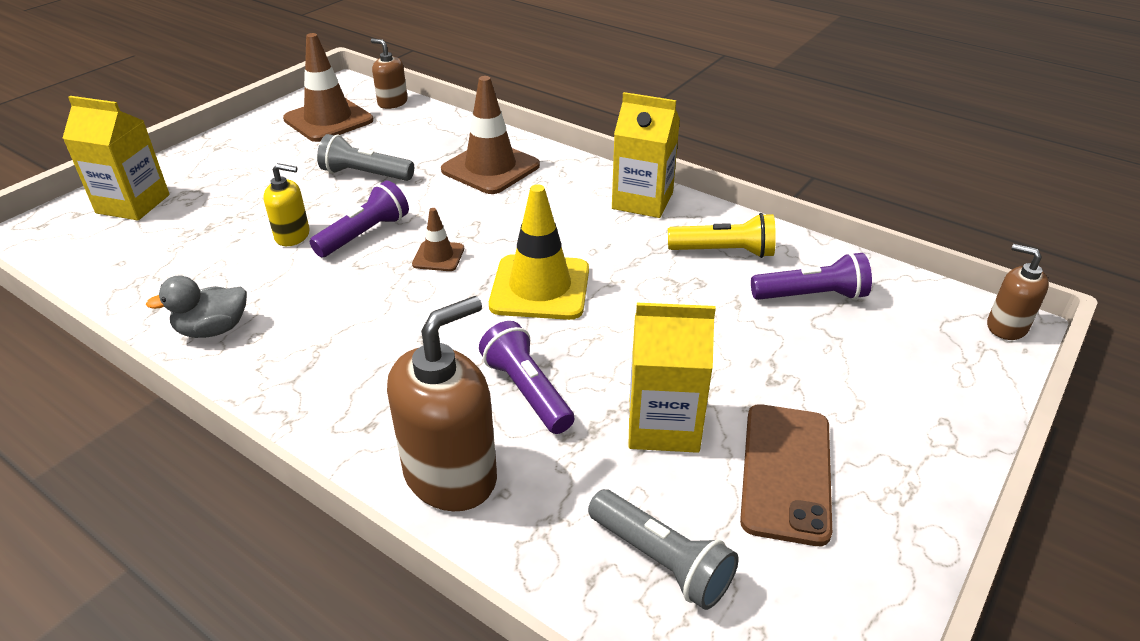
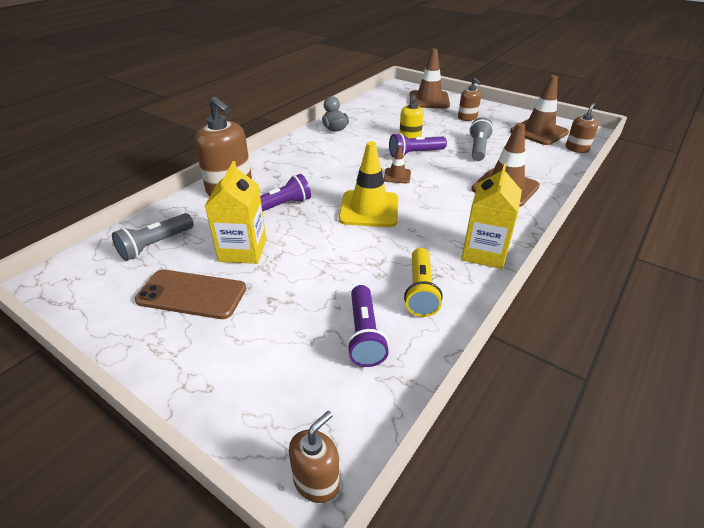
camera: 90 degrees right, 0 degrees up
(133, 204) = (429, 100): yellow carton -> brown traffic cone
(243, 172) = (467, 118): none -> brown soap dispenser
(364, 234) = (415, 154): purple flashlight -> purple flashlight turned 120 degrees clockwise

